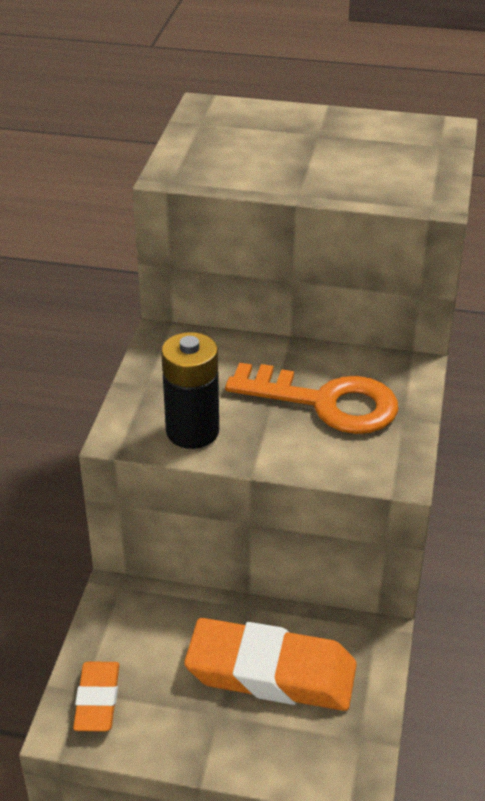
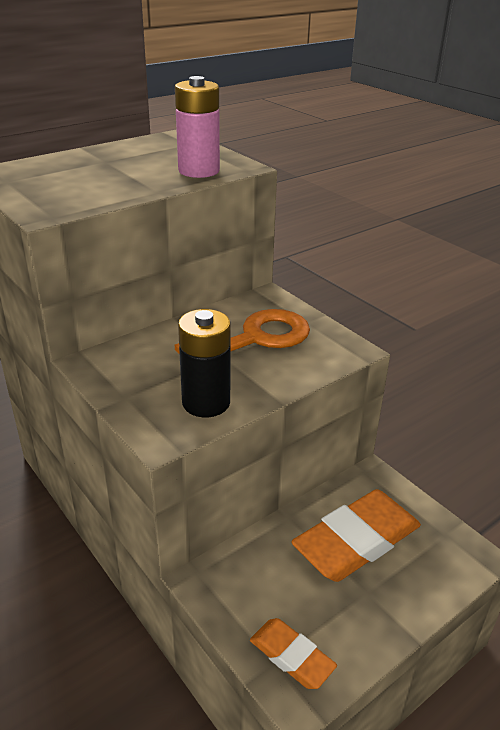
camera: 50 degrees left, 5 degrees down
(379, 187) = (199, 171): none -> pink battery

